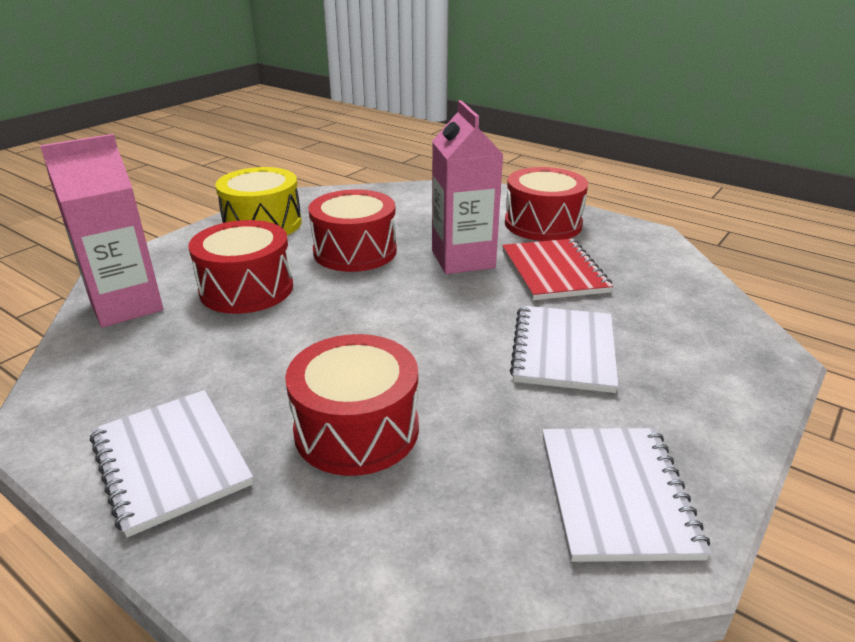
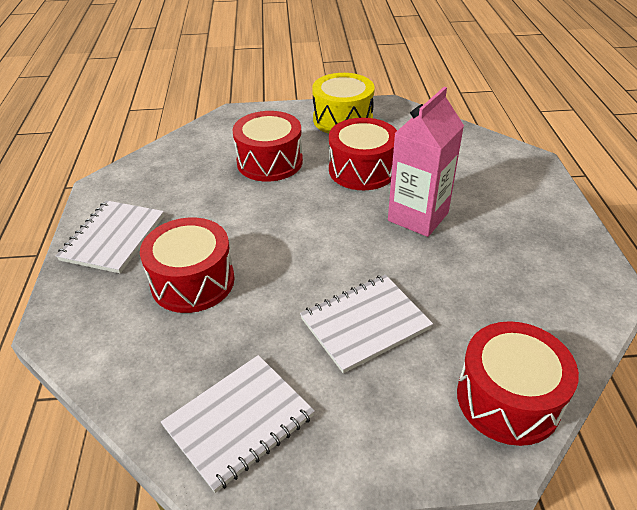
camera: 50 degrees right, 10 degrees up
(126, 306) = (207, 139): pink carton -> none
(543, 224) = (530, 224): red drum -> red drum (508, 399)
(553, 272) = (464, 266): red notebook -> none

